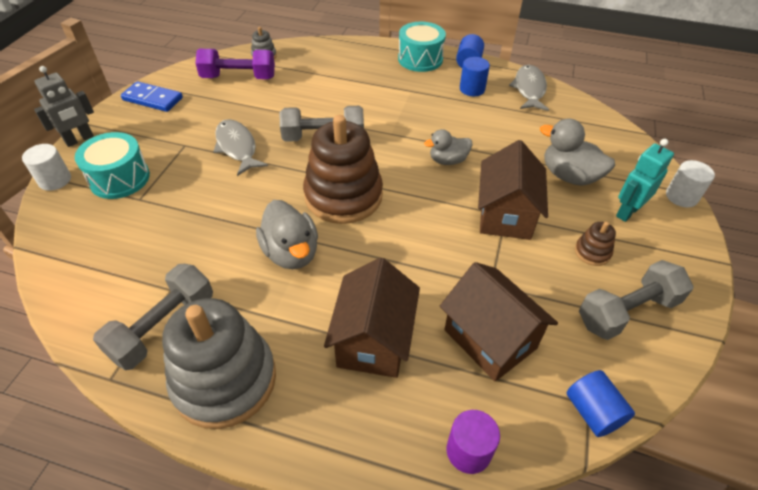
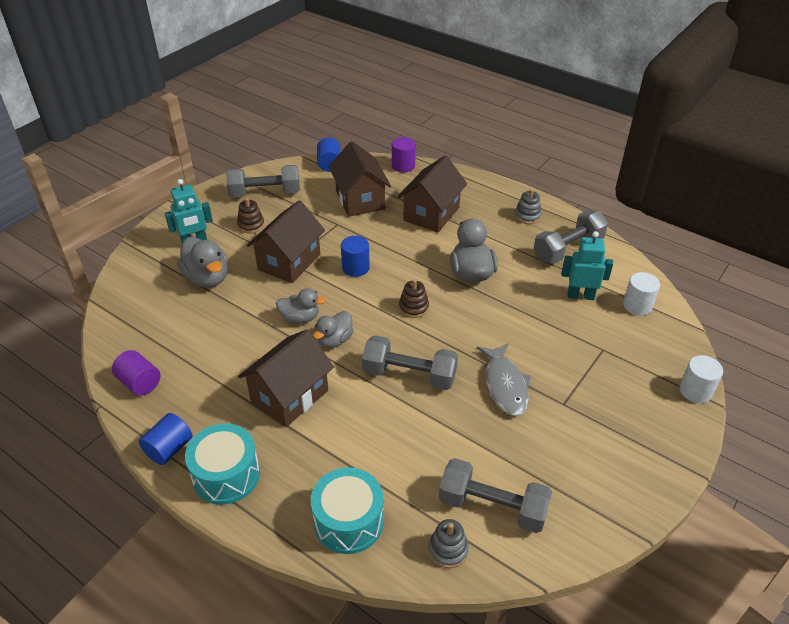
camera: 160 degrees left, 5 degrees down
(79, 140) = (689, 442): grey robot -> none
(120, 178) = (627, 376): turquoise drum -> turquoise drum (348, 521)
(152, 99) = (612, 493): blue domino -> none
(155, 255) = (580, 295): none -> turquoise robot
(224, 380) = (527, 216): grey stacking toy -> grey stacking toy, size x0.42
(238, 77) = (492, 507): purple dumbbell -> grey dumbbell
(343, 196) = (413, 307): brown stacking toy -> brown stacking toy, size x0.42
(403, 149) = (334, 340): none -> grey duck
(411, 104) = (290, 396): none -> brown house
(472, 89) = (204, 400): blue cylinder -> blue cylinder (355, 268)
(529, 89) = (139, 383): grey fish -> purple cylinder
(681, 197) = (139, 242): white cylinder -> white cylinder (637, 305)

